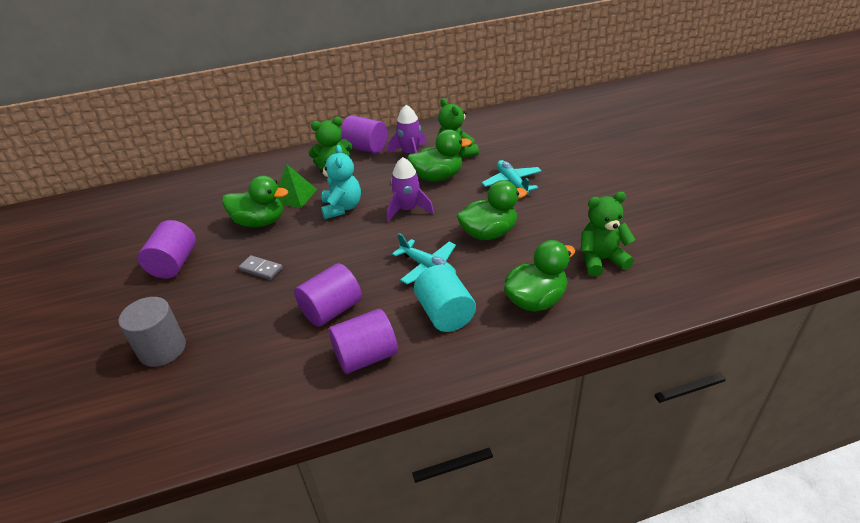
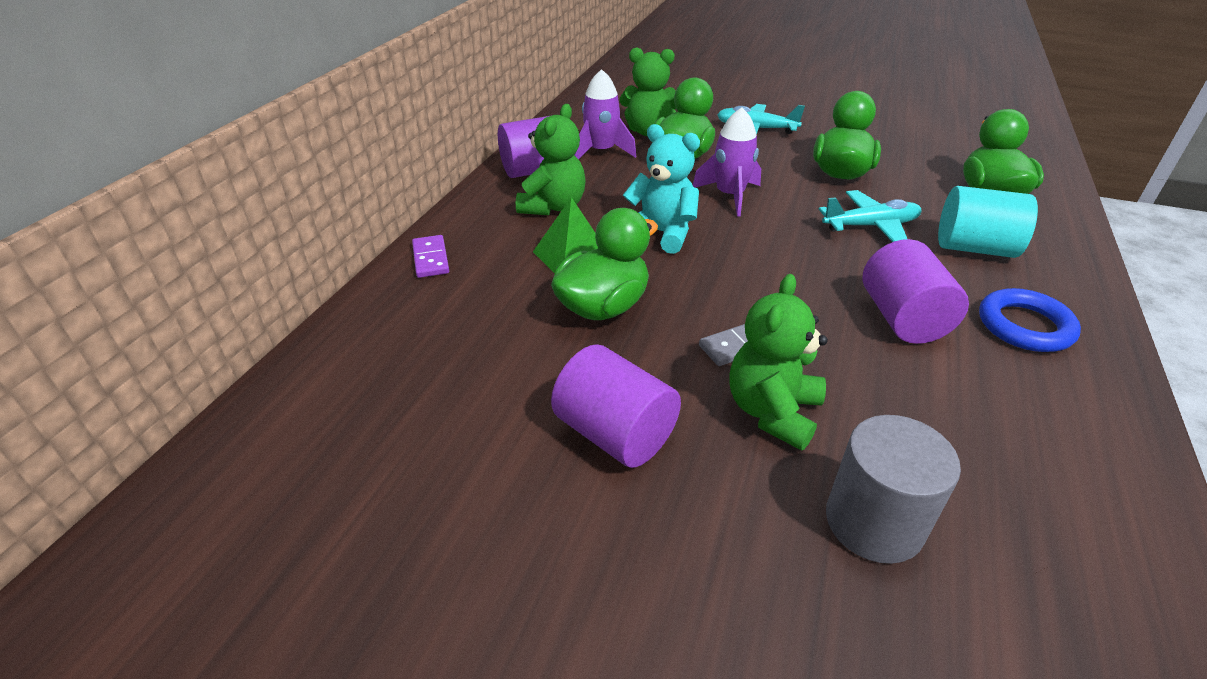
camera: 55 degrees left, 0 degrees up
(258, 166) = (430, 259): none -> purple domino
(366, 357) = (1024, 326): purple cylinder -> blue ring
(601, 260) = (948, 145): green teddy bear -> green teddy bear (772, 412)

